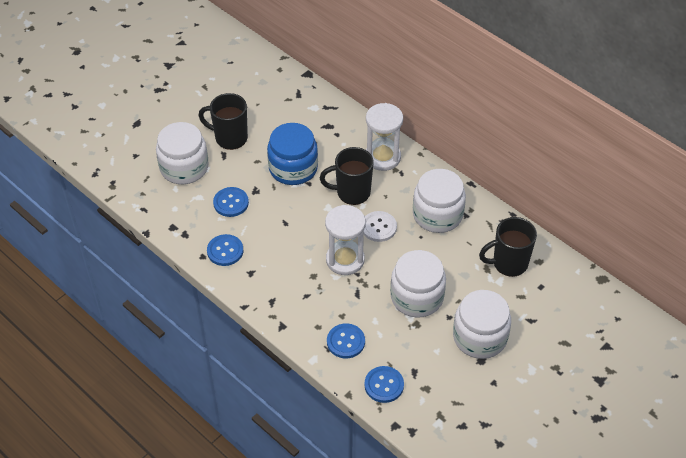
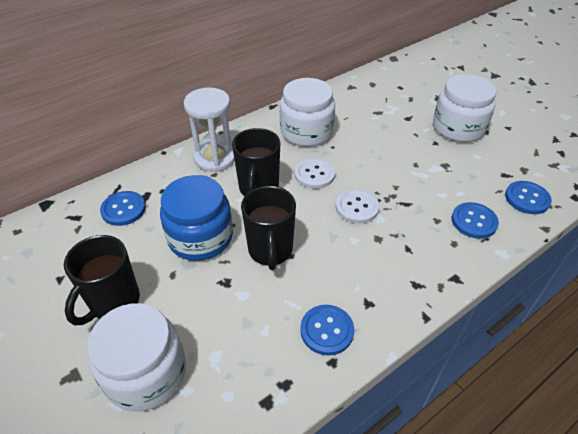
camera: 80 degrees left, 5 degrees down
(231, 203) = (239, 314): blue button -> blue button (123, 209)
(345, 260) = (357, 207): white hourglass -> white button
(417, 297) = (411, 160): white jar -> none
(508, 263) = (373, 99): black mug -> black mug (270, 251)

